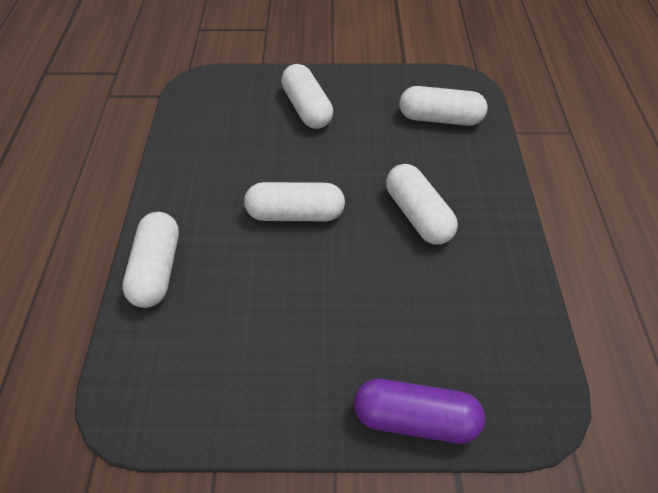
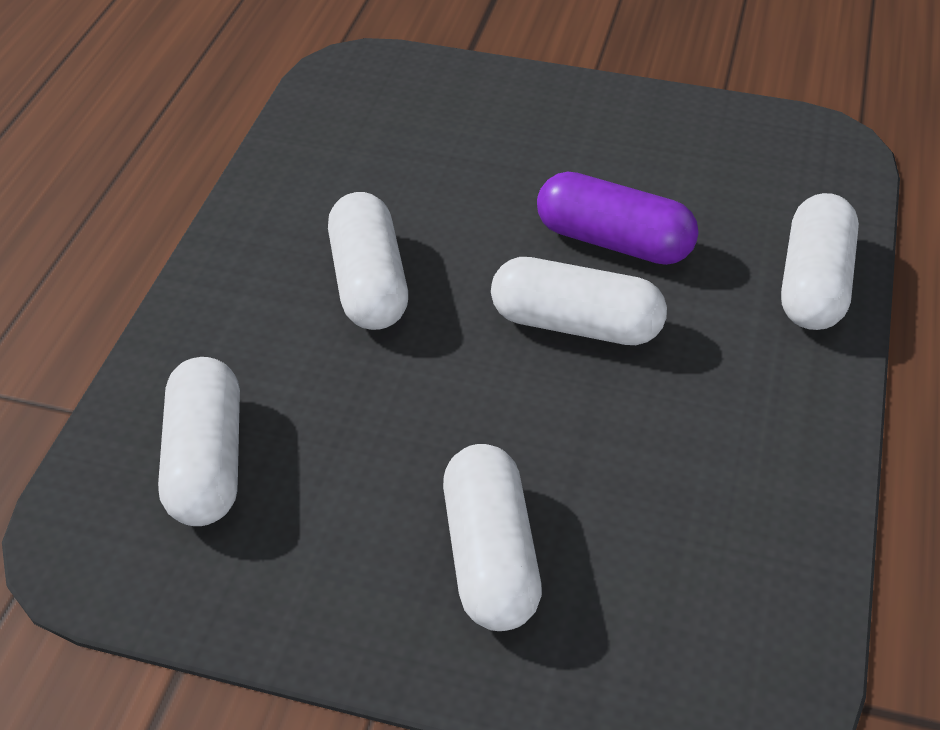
camera: 165 degrees left, 5 degrees down
(415, 419) = (494, 83): purple capsule -> purple capsule (613, 241)
(440, 119) = (206, 461): white capsule -> white capsule turned 60 degrees clockwise

